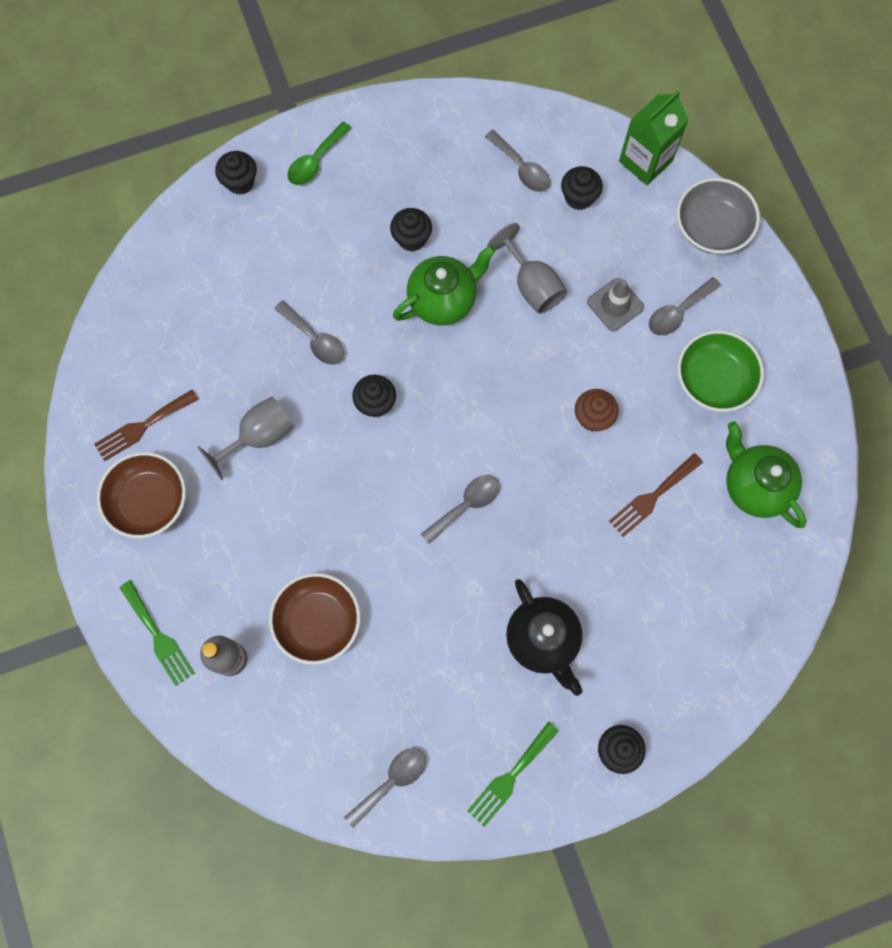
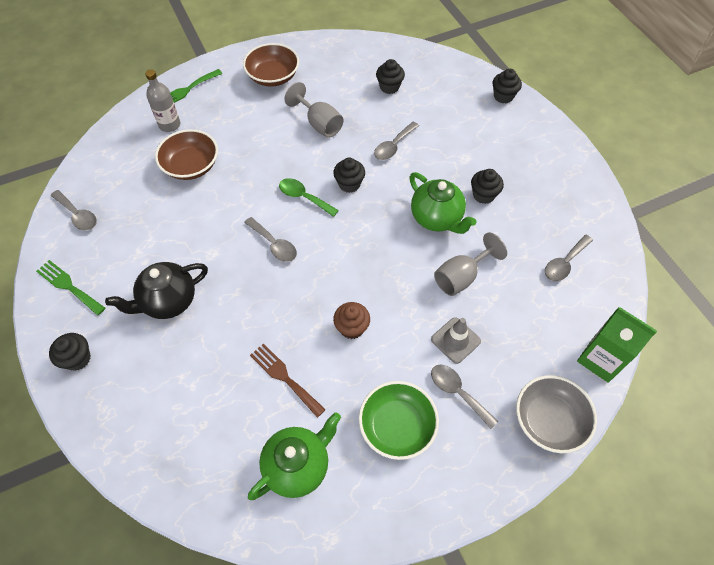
camera: 85 degrees right, 15 degrees down
(142, 426) = (321, 68): brown fork -> none
(315, 161) = (531, 134): green spoon -> green spoon (304, 197)
(579, 197) = (549, 307): black cupcake -> black cupcake (389, 87)

